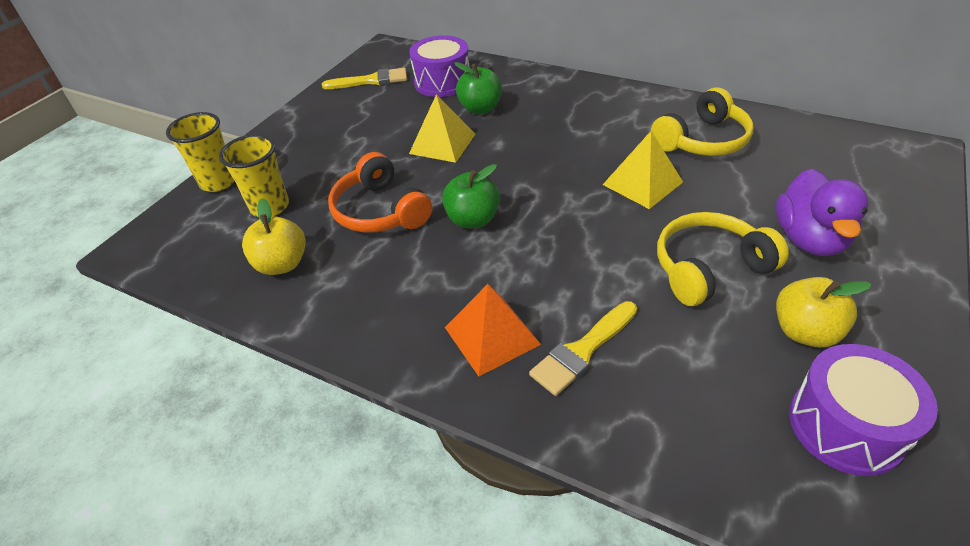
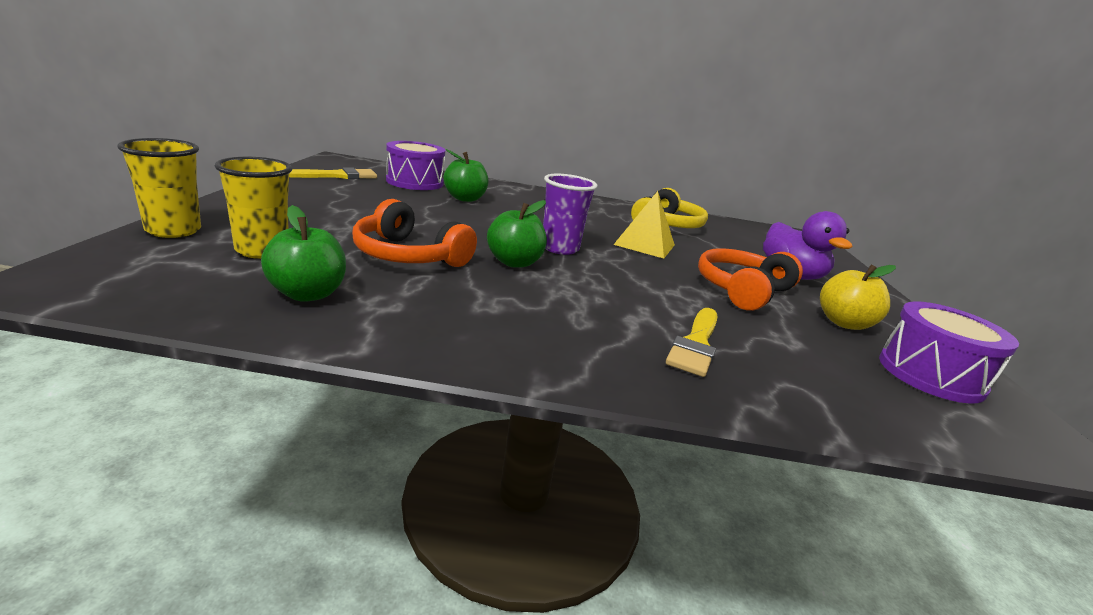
camera: 30 degrees left, 20 degrees down
(282, 264) = (307, 294): yellow apple -> green apple
(442, 143) = (444, 216): yellow pyramid -> none
(492, 336) = (602, 339): orange pyramid -> none
(534, 194) = (559, 248): none -> purple cup
(709, 268) = (742, 290): yellow headphones -> orange headphones

